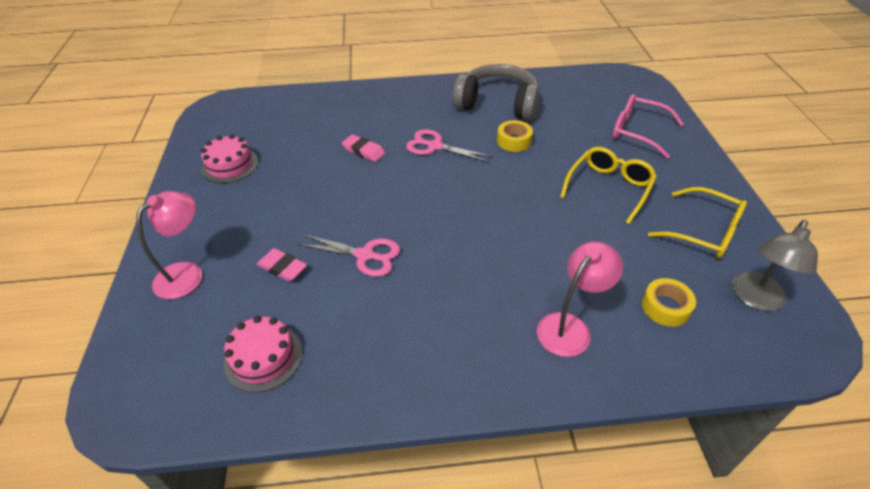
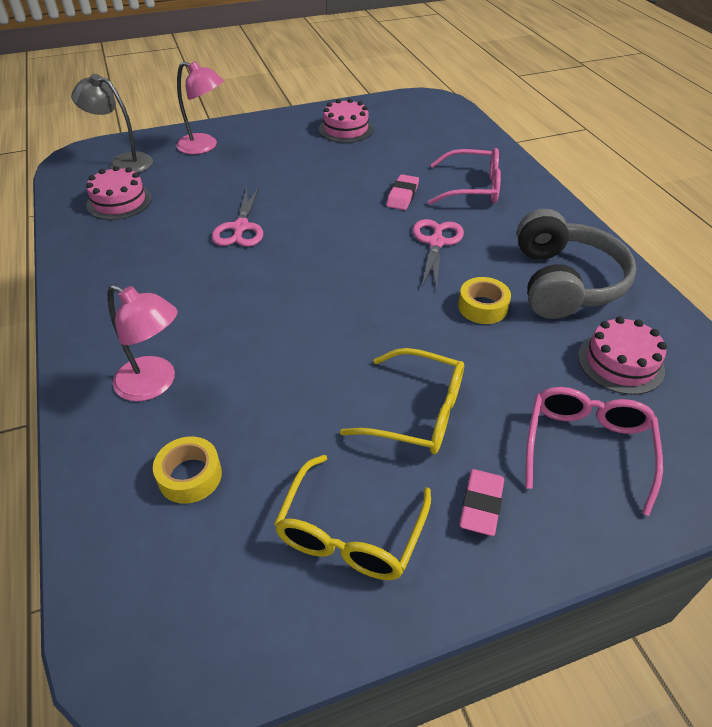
camera: 75 degrees right, 0 degrees up
(282, 268) = (217, 187): pink eraser -> pink eraser (481, 505)
(371, 115) = (472, 188): none -> pink glasses
(574, 104) = (620, 363): none -> pink cake
(755, 299) = (213, 591): grey lamp -> grey lamp (123, 162)

